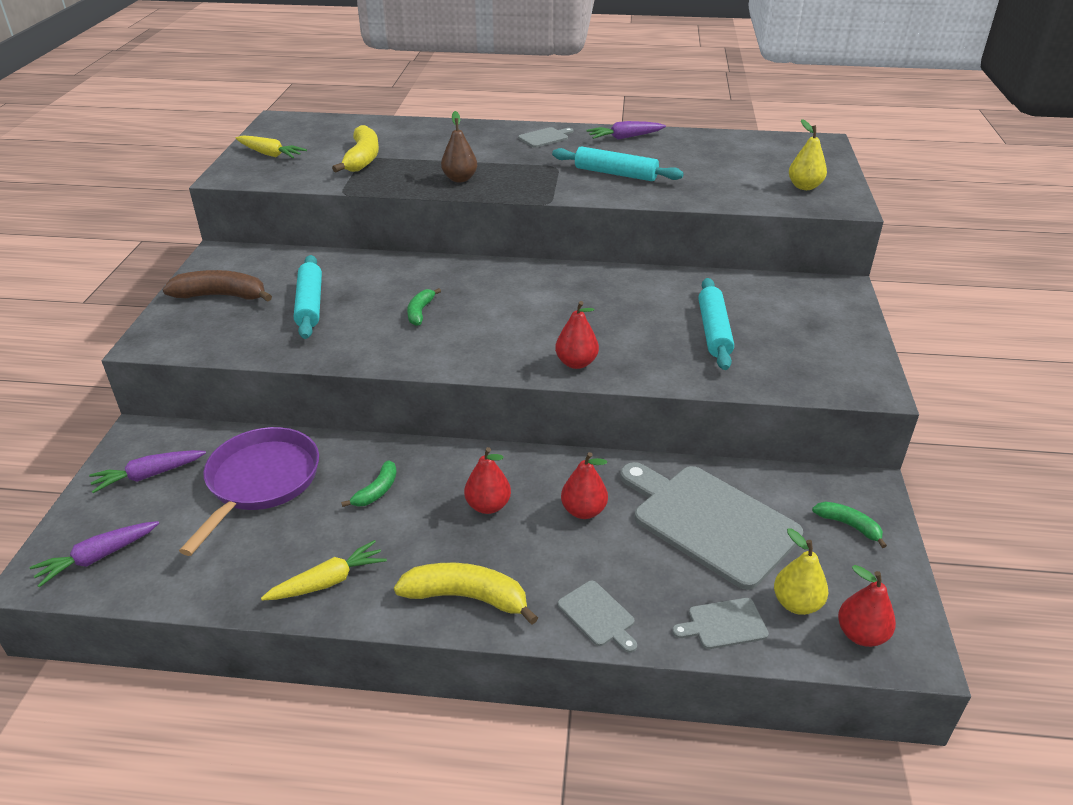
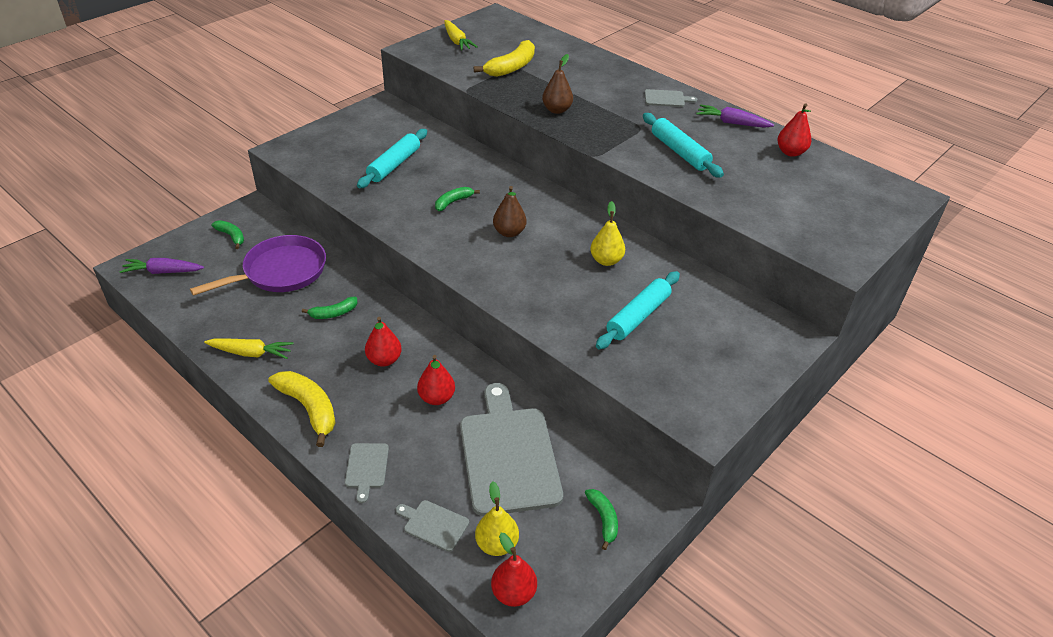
camera: 35 degrees right, 5 degrees up
(149, 475) = (231, 236): purple carrot -> green banana
(221, 296) = (352, 135): brown banana -> none
(511, 314) = (509, 232): none -> brown pear
(576, 363) = (508, 289): red pear -> red pear (790, 152)
(804, 187) = (827, 229): yellow pear -> yellow pear (606, 260)

